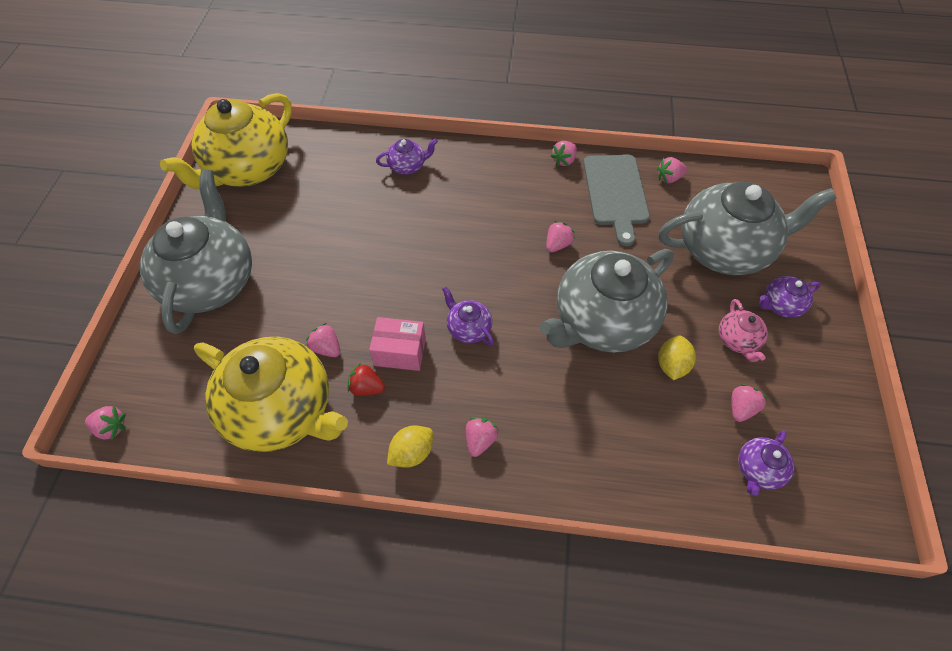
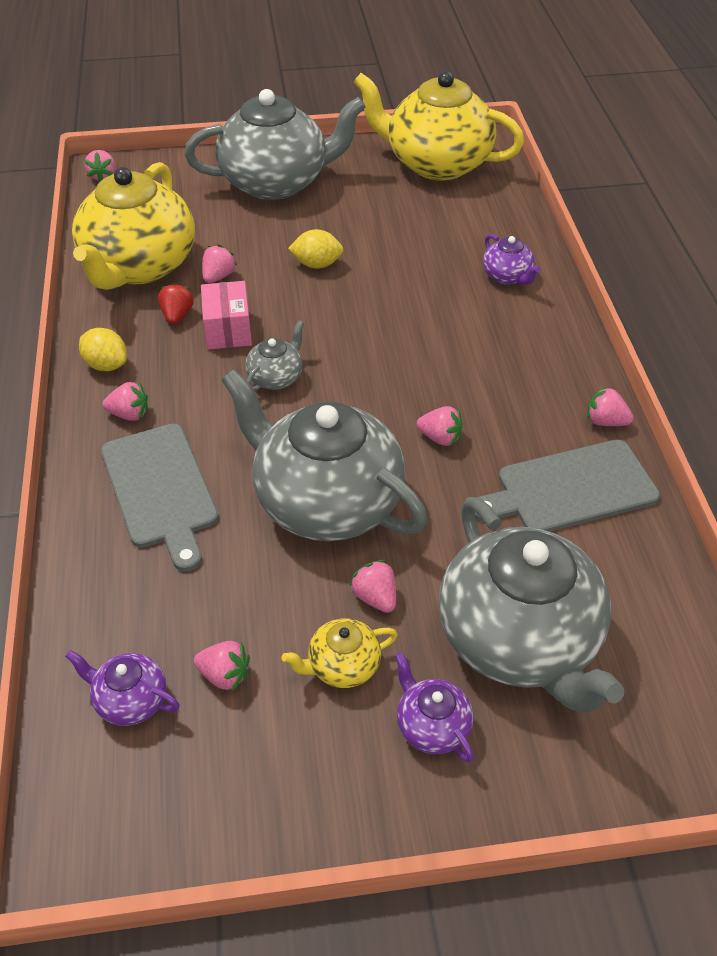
camera: 75 degrees right, 10 degrees down
(468, 328) = (276, 377): purple teapot -> grey teapot
(569, 427) = (160, 490): none -> grey cutting board
(669, 178) = (640, 552): pink strawberry -> pink strawberry (375, 597)
(671, 365) = (276, 586): yellow lemon -> yellow lemon (317, 264)
(737, 340) = (342, 666): pink teapot -> yellow teapot

